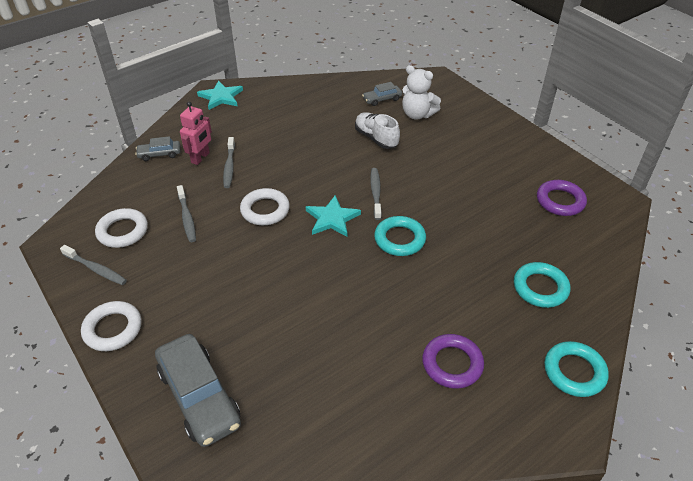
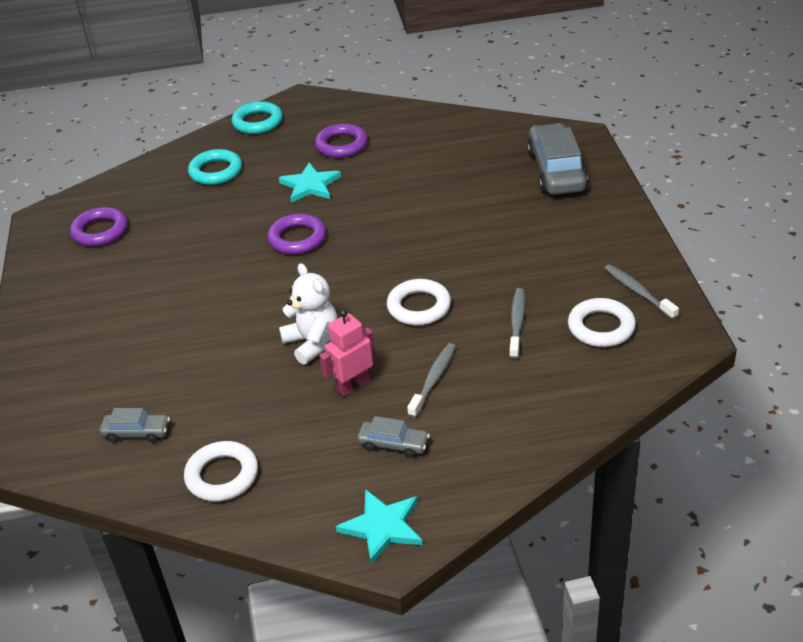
camera: 150 degrees left, 5 degrees down
(113, 329) = (625, 233): white ring -> white ring (222, 475)
(159, 154) = (526, 431): grey car -> grey car (393, 444)
(200, 158) = (467, 406): pink robot -> pink robot (353, 386)
(332, 218) = (350, 277): turquoise star -> turquoise star (310, 185)
(376, 138) = (209, 365): white shoe -> none
(376, 193) = (278, 292): grey toothbrush -> none
(399, 239) = (297, 239): turquoise ring -> purple ring
(417, 114) = (118, 387): white teddy bear -> white teddy bear (312, 343)

